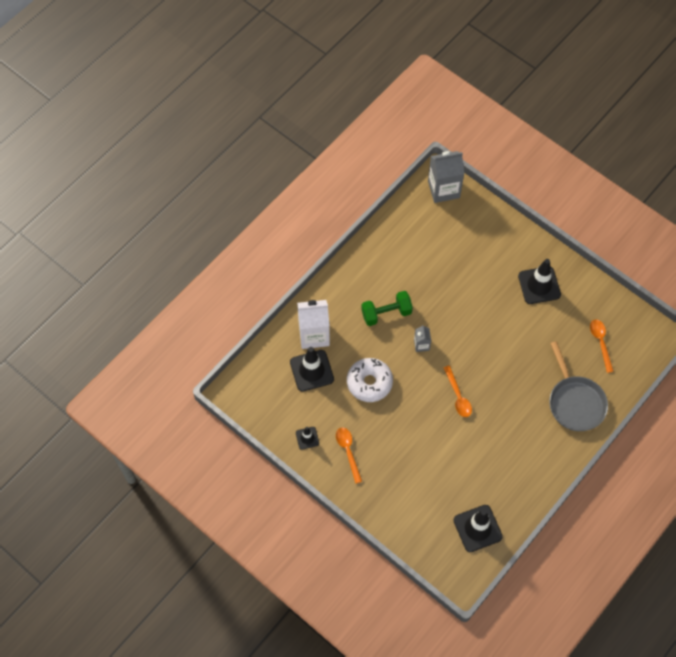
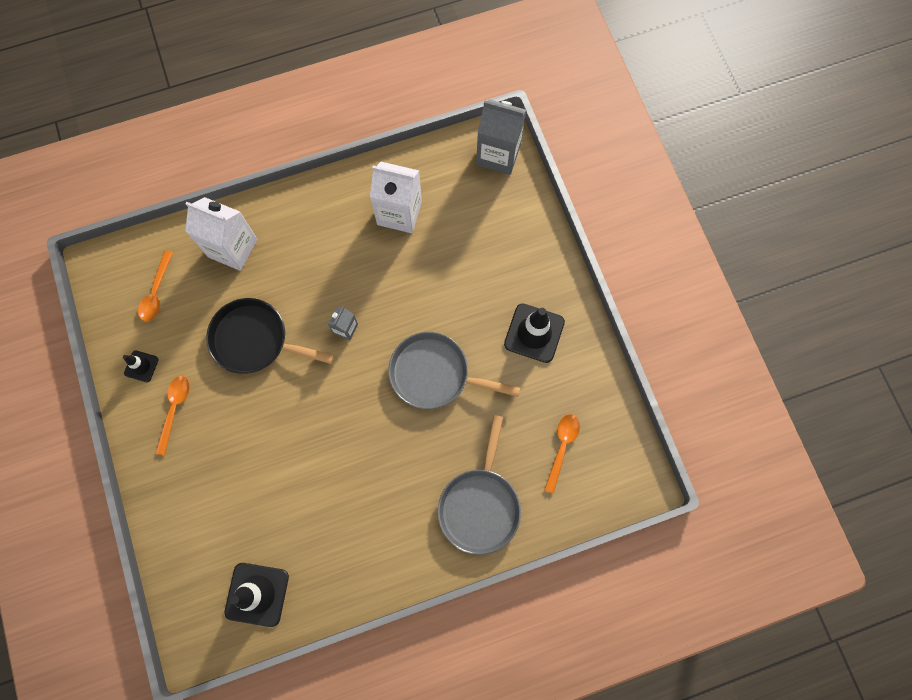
camera: 30 degrees right, 10 degrees up
(311, 370) = (201, 289): black traffic cone -> none
(369, 382) = (255, 340): white donut -> black pan
(386, 313) = (331, 268): green dumbbell -> none
(406, 257) = (399, 213): none -> white carton
(458, 396) = (345, 415): orange spoon -> orange spoon (156, 292)
(496, 342) = (435, 374): none -> grey pan

